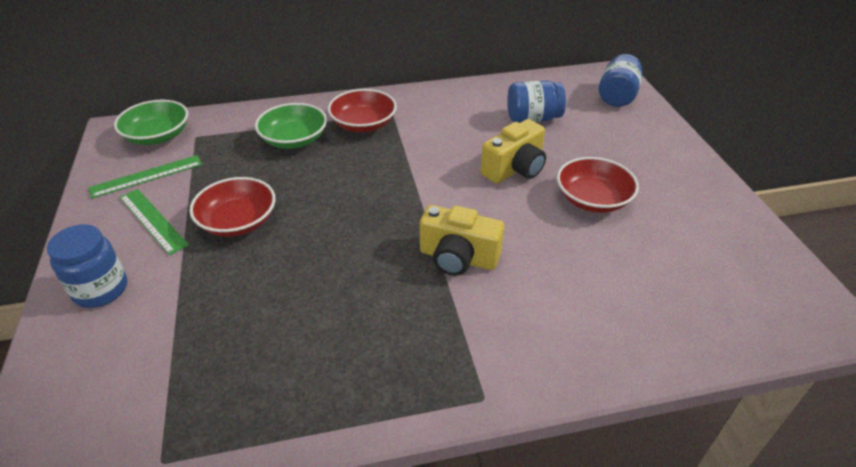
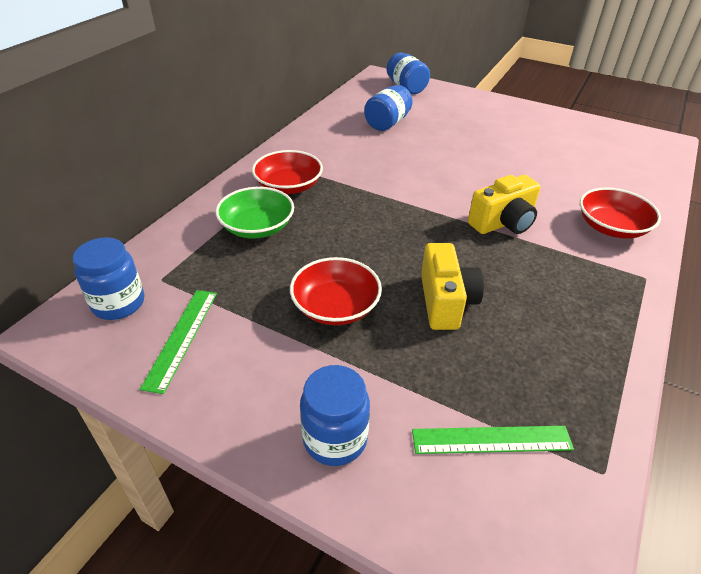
camera: 50 degrees left, 0 degrees up
(152, 220) = (265, 361): green ruler -> green ruler (491, 440)
(158, 136) = (118, 303): green bowl -> blue jar
(515, 169) = (434, 157): yellow camera -> yellow camera (445, 302)
(592, 199) = (499, 149): red bowl -> red bowl (611, 227)

